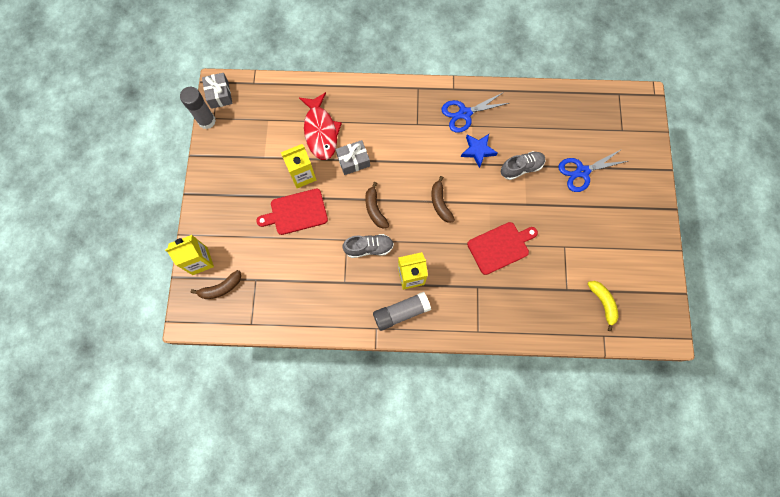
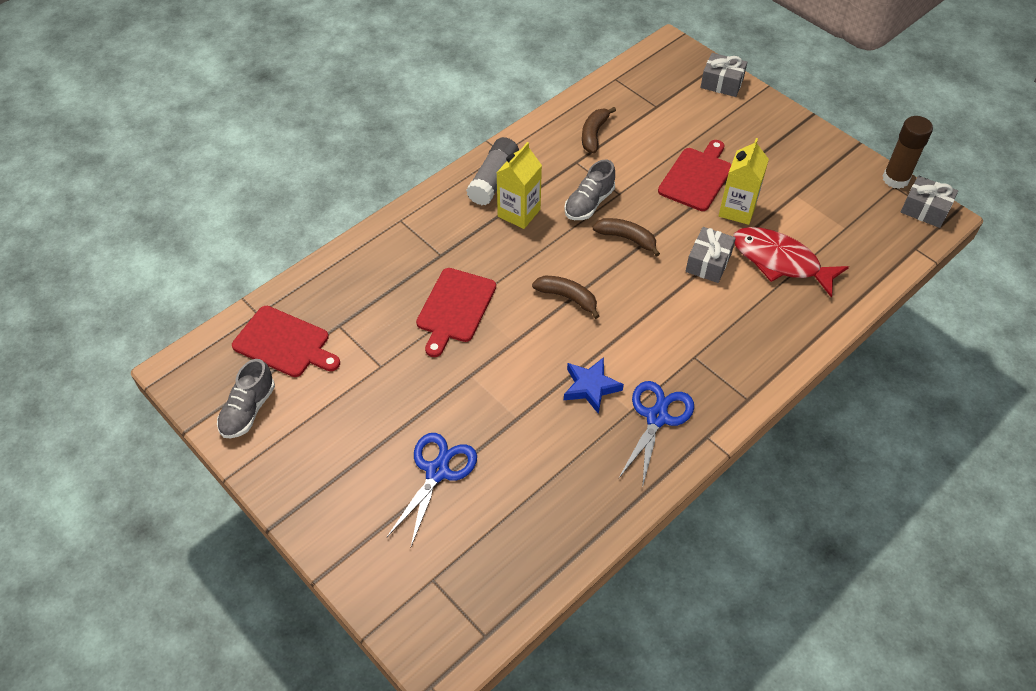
camera: 135 degrees right, 20 degrees down
(200, 261) = (722, 83): yellow carton -> grey gift
(207, 121) = (895, 179): grey glue stick -> brown glue stick
(221, 288) = (676, 81): brown banana -> brown banana (594, 134)
(521, 168) = (518, 411): grey shoe -> grey shoe (248, 410)
(602, 303) = (284, 343): yellow banana -> red cutting board

